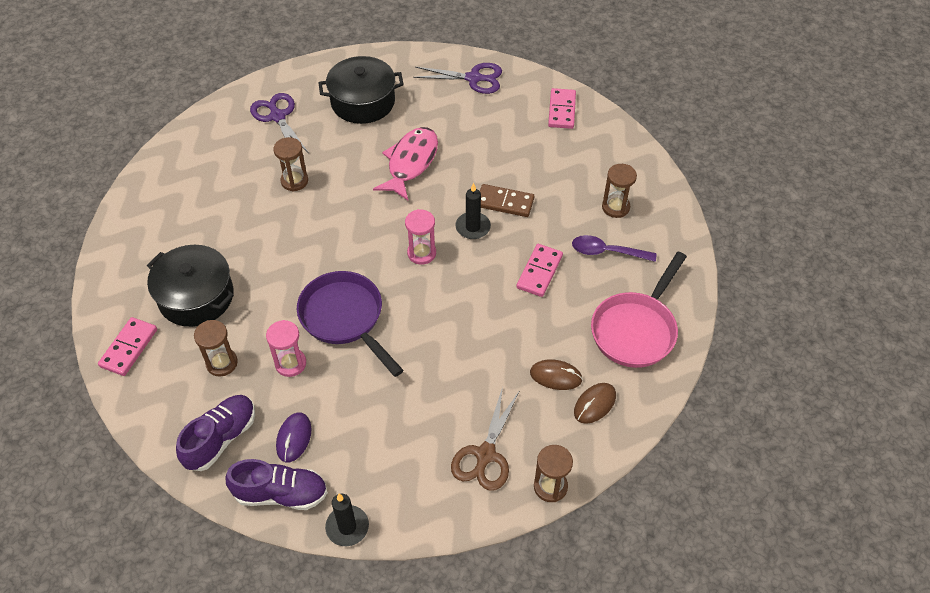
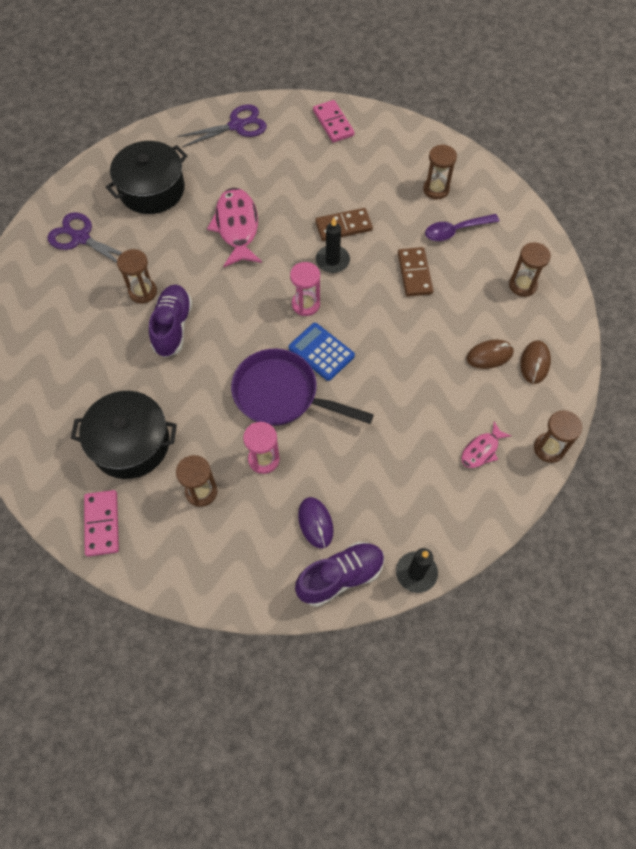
camera: 30 degrees left, 10 degrees up
(221, 439) = (252, 559): purple shoe -> purple shoe (173, 327)
(405, 299) = (321, 352): none -> blue calculator
(485, 454) = (481, 450): brown scissors -> pink fish
(539, 272) = (414, 273): pink domino -> brown domino
(636, 329) = (522, 285): pink pan -> brown hourglass

